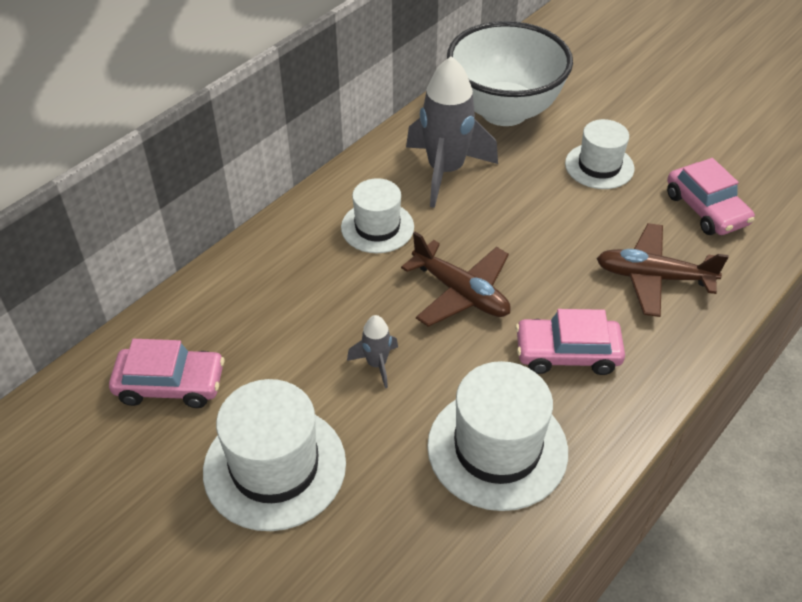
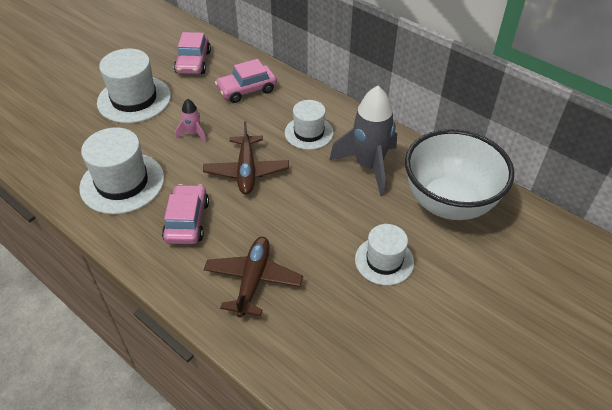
camera: 90 degrees right, 0 degrees up
(376, 364) = (193, 134): grey rocket -> pink rocket
(460, 293) = (246, 171): brown plane -> brown plane turned 45 degrees counterclockwise
(706, 209) = (333, 332): pink car -> pink car (247, 90)

